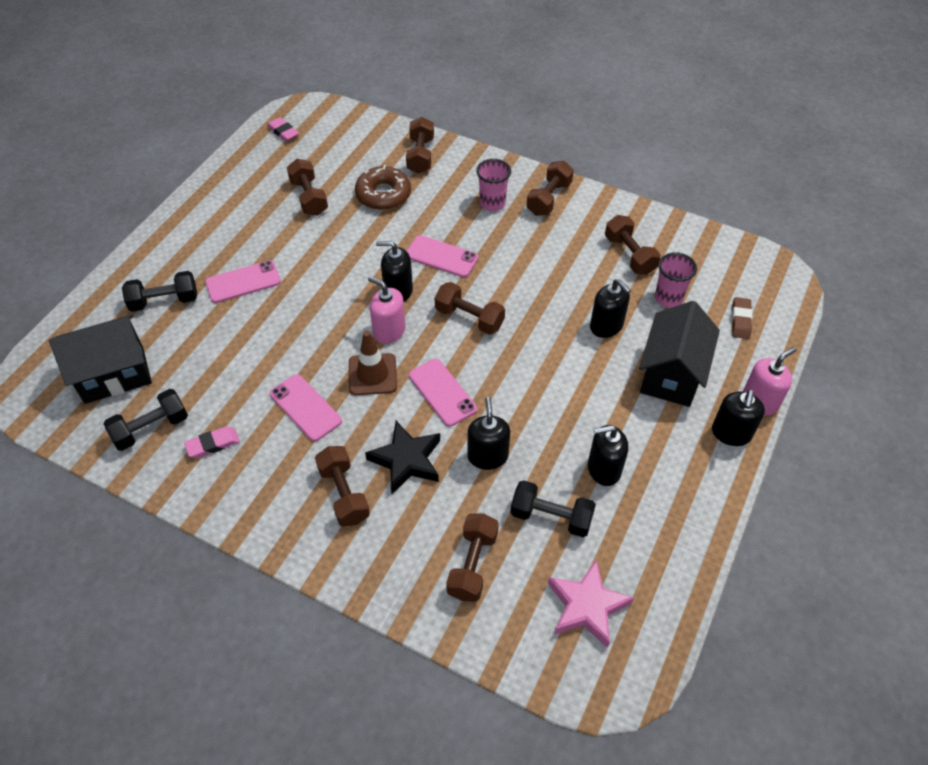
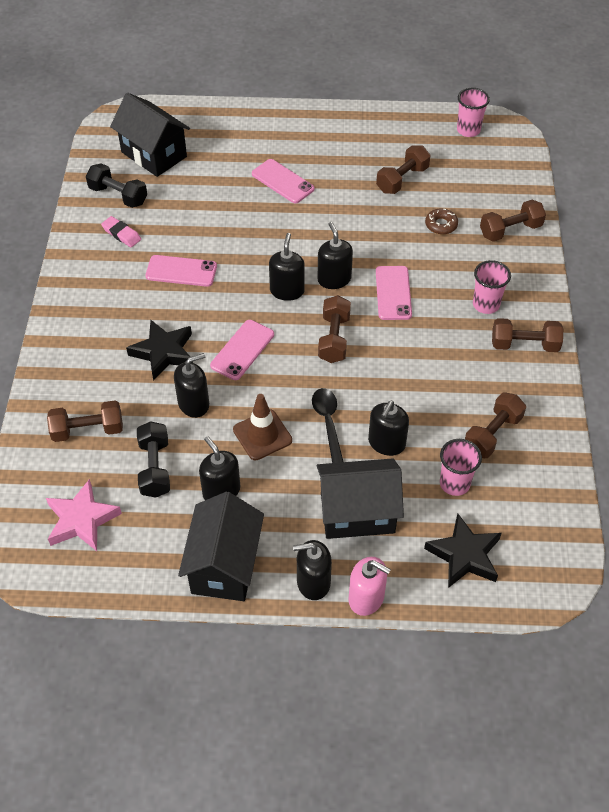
camera: 65 degrees right, 0 degrees up
(164, 301) = (236, 147): black dumbbell -> none
(283, 132) = (468, 130): pink eraser -> pink cup
(305, 407) = (181, 271): pink phone -> pink phone turned 75 degrees clockwise
(344, 494) = (114, 326): brown dumbbell -> none
(372, 374) = (235, 298): brown traffic cone -> brown traffic cone (262, 435)
(383, 194) = (441, 225): brown donut -> brown donut, size x0.58
(389, 331) = (287, 291): pink soap dispenser -> black soap dispenser
(565, 359) = (328, 423): none -> black spoon
(689, 496) = (224, 565): none -> black house
(740, 320) = (464, 555): brown eraser -> black star

